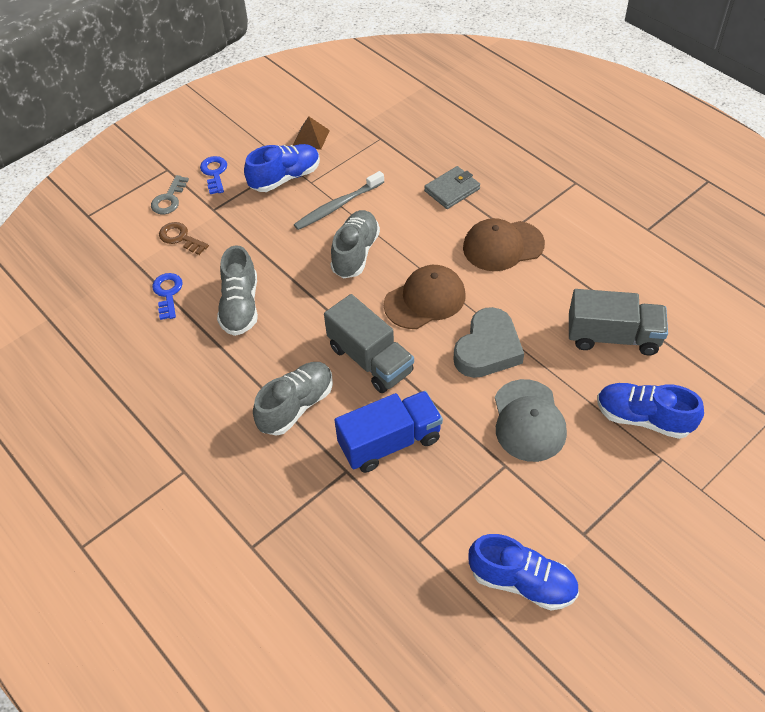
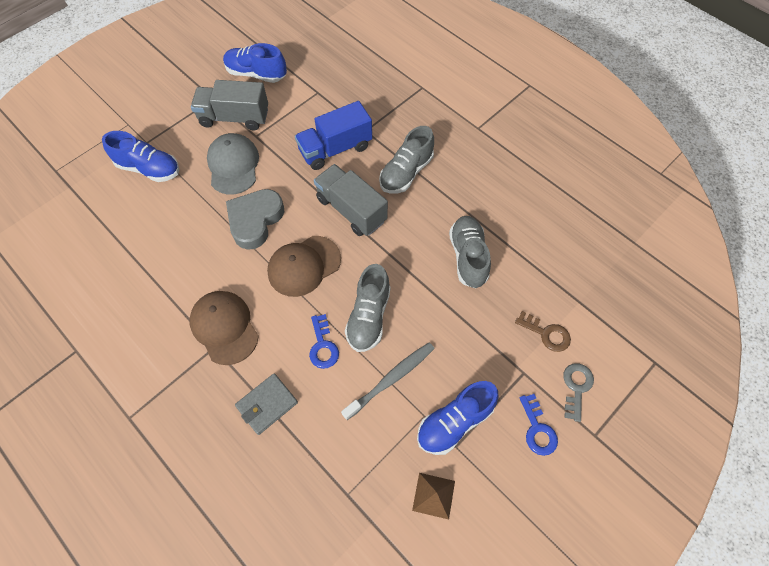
camera: 175 degrees right, 10 degrees up
(168, 293) = (537, 269): blue key -> blue key (323, 346)
(503, 246) = (224, 327): brown cap -> brown cap turned 105 degrees counterclockwise
(613, 337) = (149, 233): grey truck -> grey truck (234, 118)

